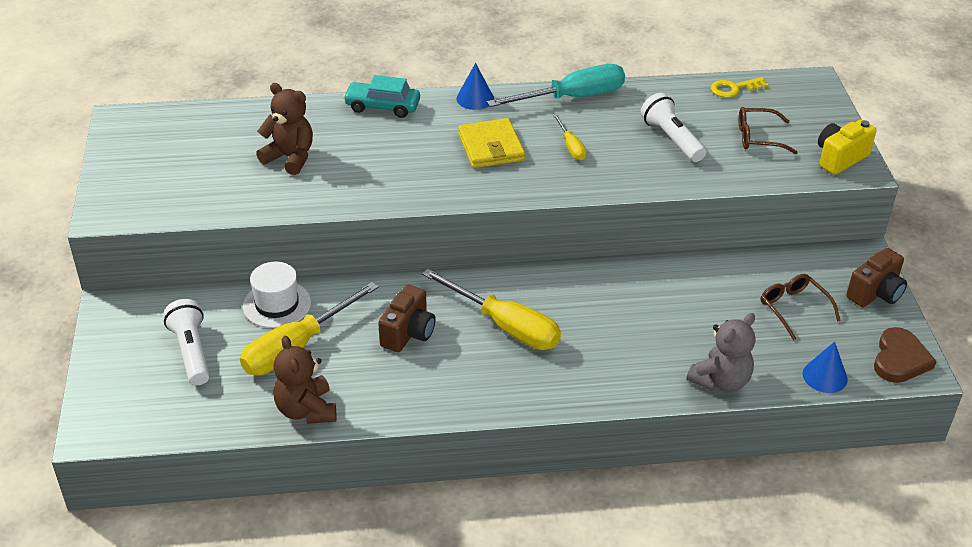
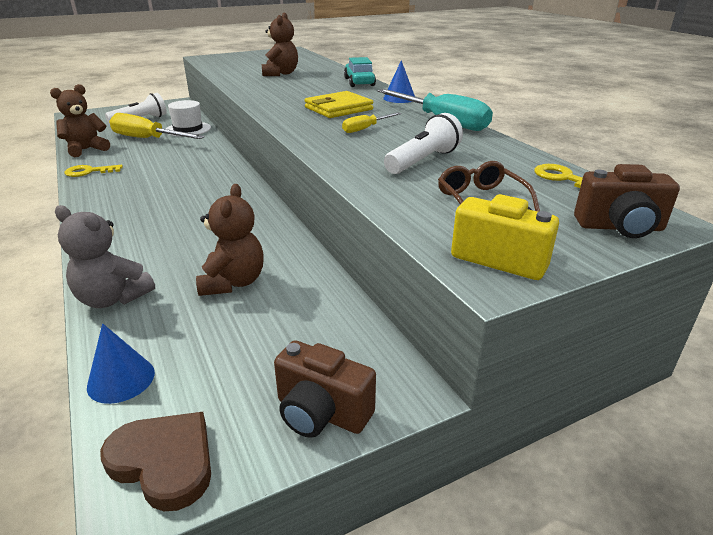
camera: 70 degrees right, 10 degrees down
(402, 404) = (89, 172): none -> yellow key
(408, 333) = (167, 162): brown camera -> brown camera (620, 227)
(505, 326) = (182, 189): yellow screwdriver -> none
(719, 310) = (233, 282): none -> brown teddy bear
(793, 308) = (255, 335): brown glasses -> none
(900, 359) = (164, 461): brown heart -> brown heart turned 150 degrees counterclockwise

